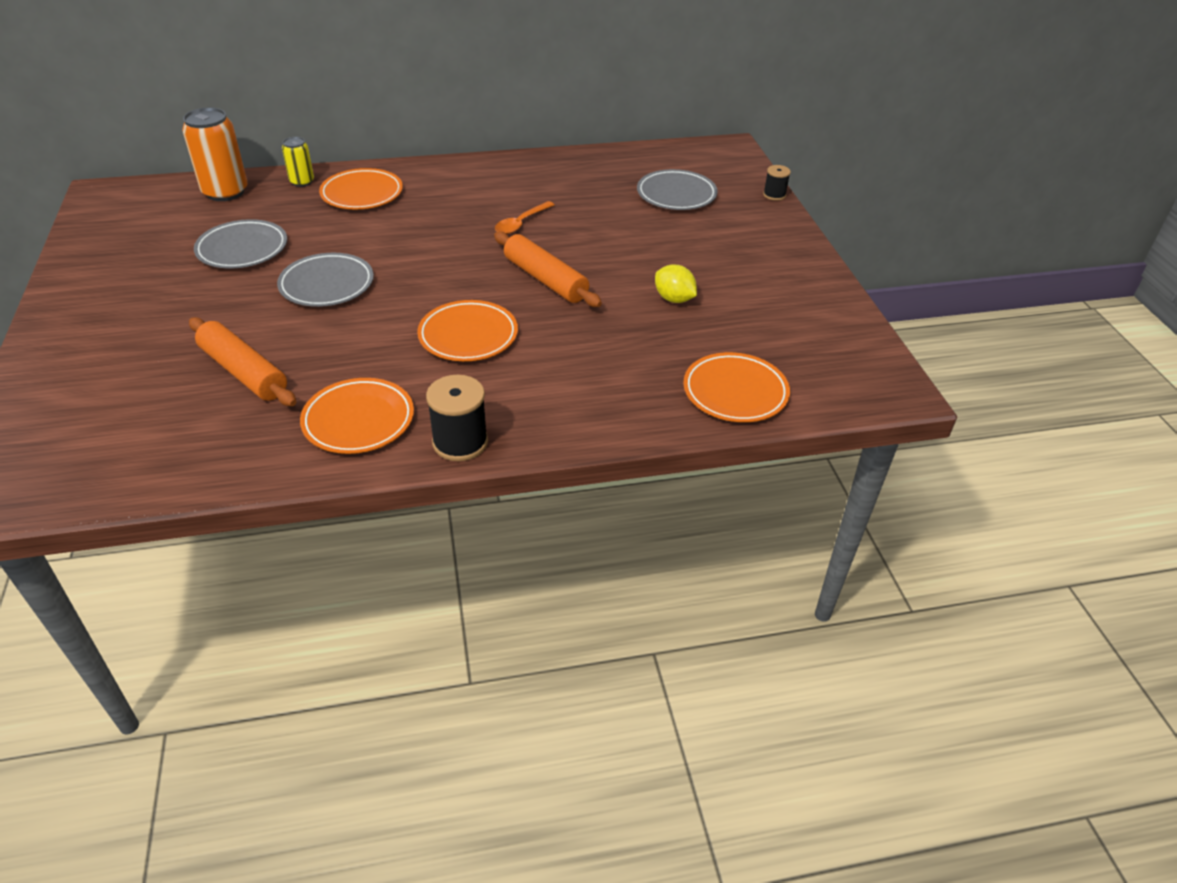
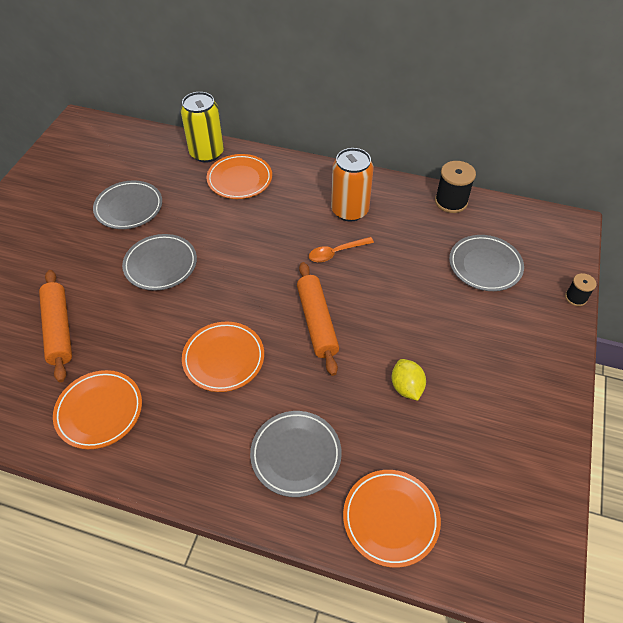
camera: 30 degrees right, 10 degrees up
(225, 192) = (151, 147): orange can -> orange can (349, 210)
(302, 182) = (207, 153): yellow can -> yellow can, size x1.81
(460, 442) = (151, 467): black spool -> black spool (451, 201)
(607, 380) = (296, 455): none -> grey plate

